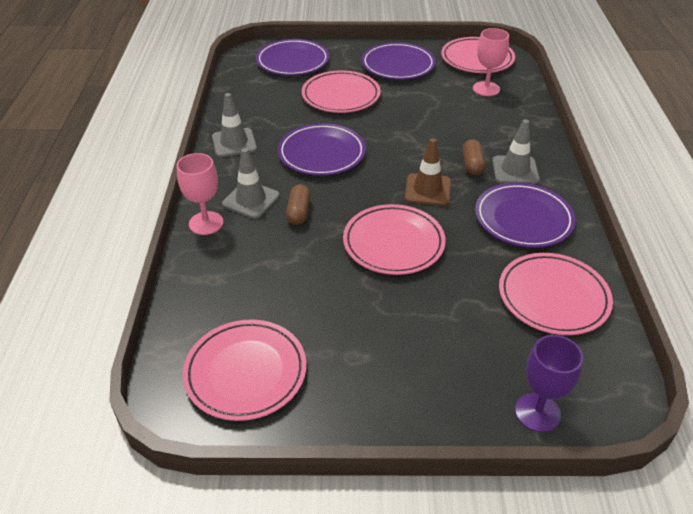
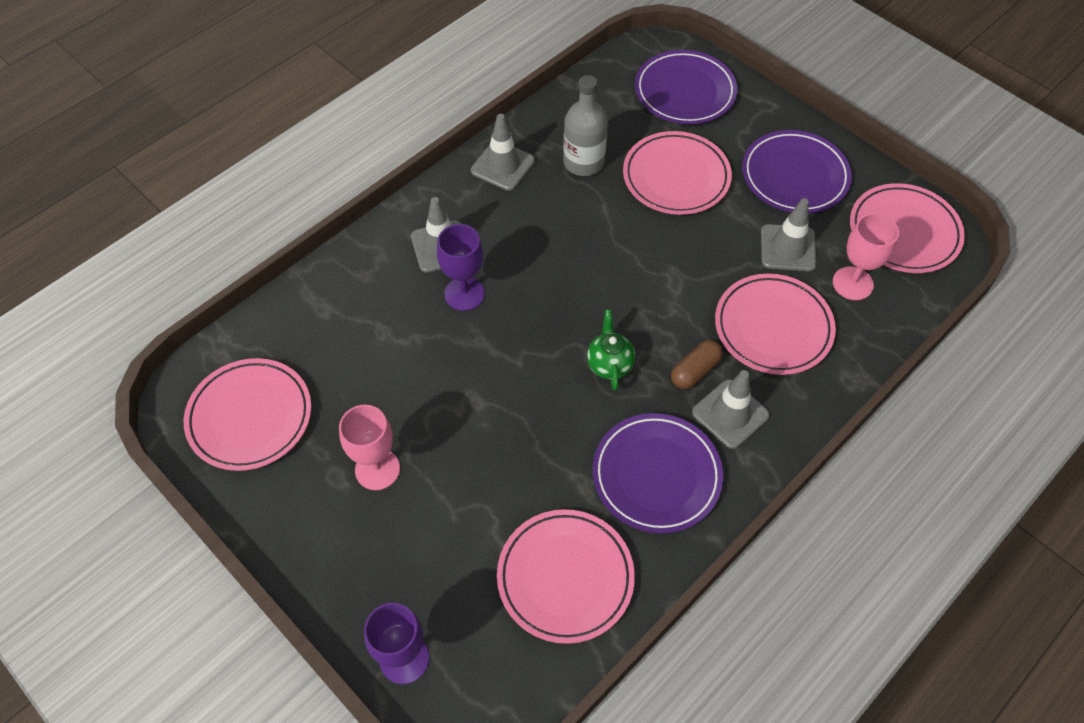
camera: 45 degrees right, 15 degrees up
(206, 223) = (379, 244): pink goblet -> pink goblet (377, 469)
(281, 116) = (583, 162): none -> grey bottle
(299, 212) = (464, 294): brown capsule -> purple goblet
(322, 153) = (565, 240): purple plate -> none
(393, 243) = (502, 396): pink plate -> pink plate (773, 327)
(427, 190) = (609, 364): brown traffic cone -> green teapot
(438, 92) = (788, 248): none -> grey traffic cone

